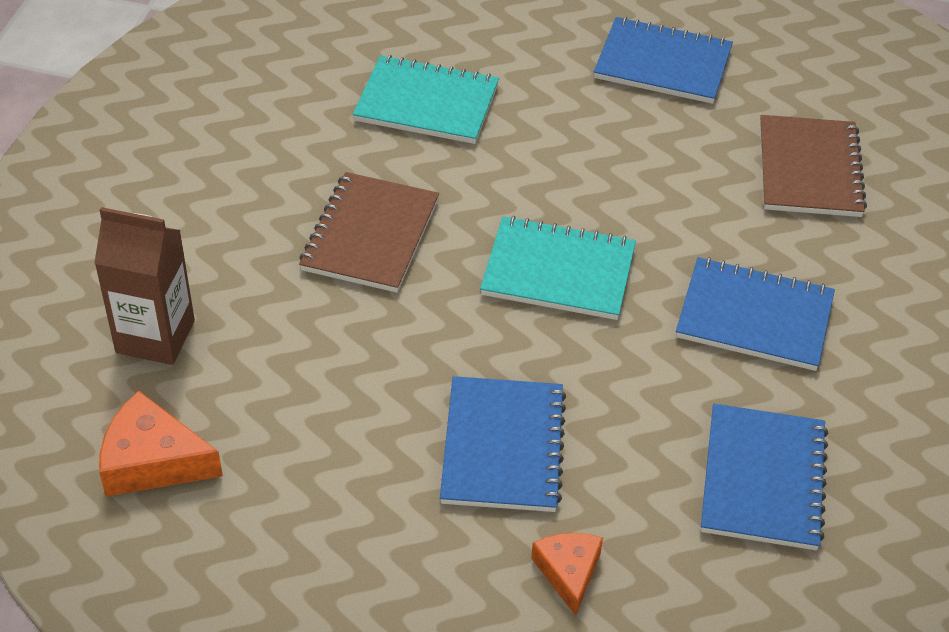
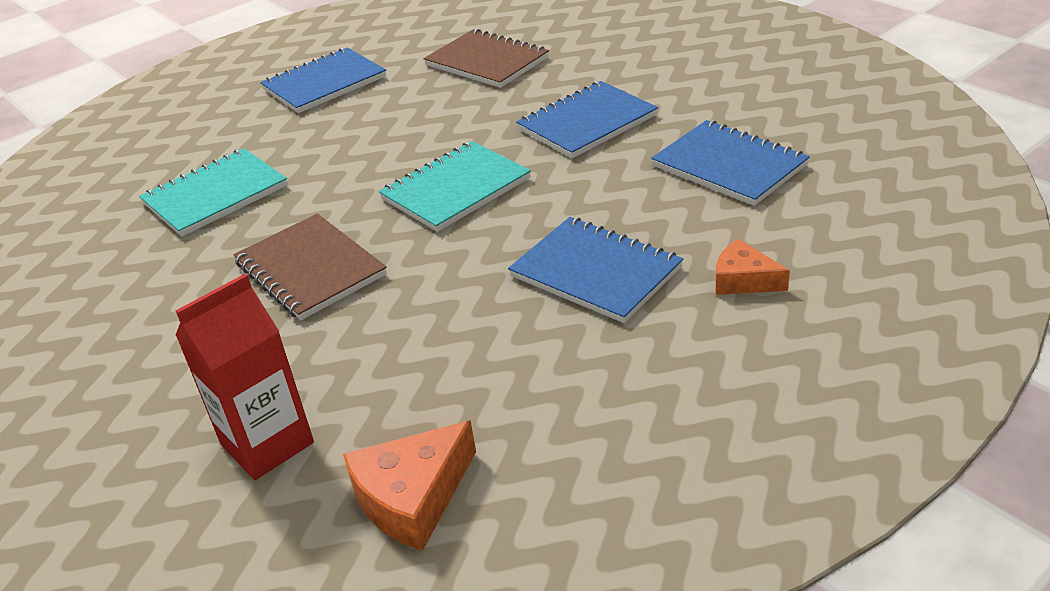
camera: 50 degrees left, 10 degrees down
(155, 336) = (267, 444): brown carton -> red carton

